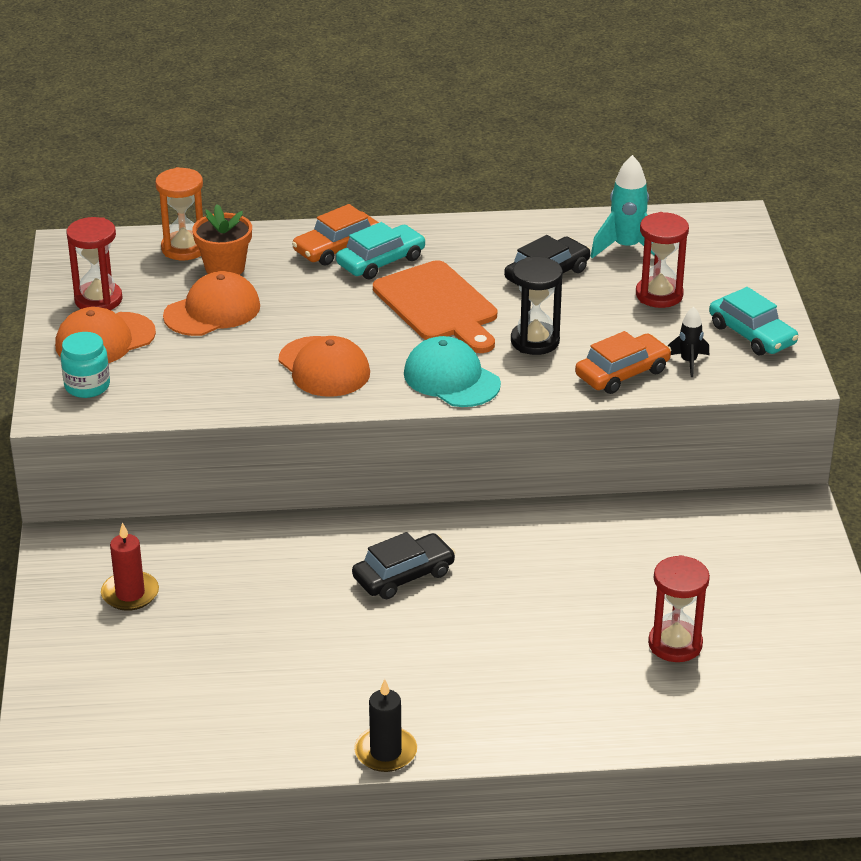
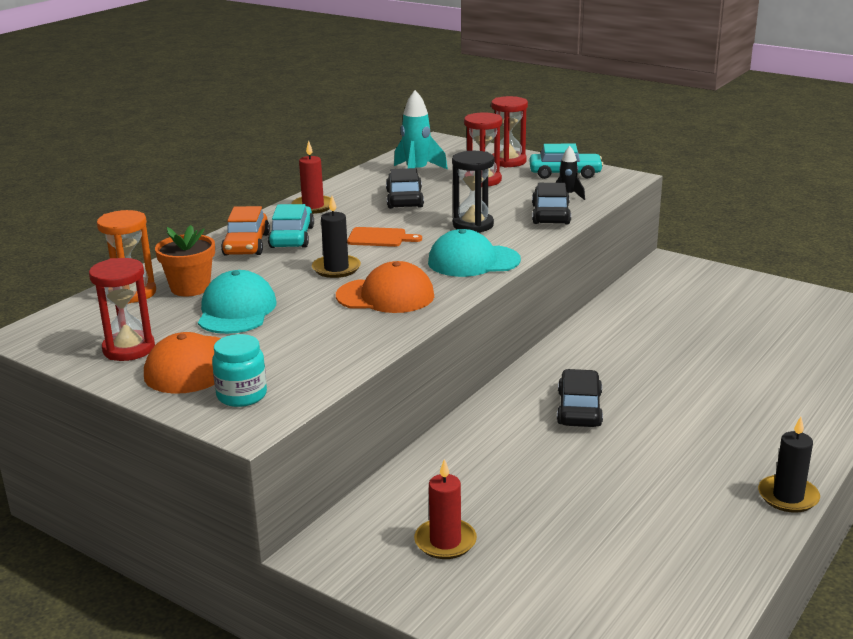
camera: 50 degrees left, 10 degrees down
(212, 311) = (236, 310): orange cap -> turquoise cap
(346, 316) = (336, 269): none -> black candle
(438, 306) = (380, 238): orange cutting board -> orange cutting board, size x0.52
(461, 236) = (313, 206): none -> red candle
(622, 373) = (551, 214): orange car -> black car
(675, 644) = (767, 345): red hourglass -> red hourglass (508, 161)

